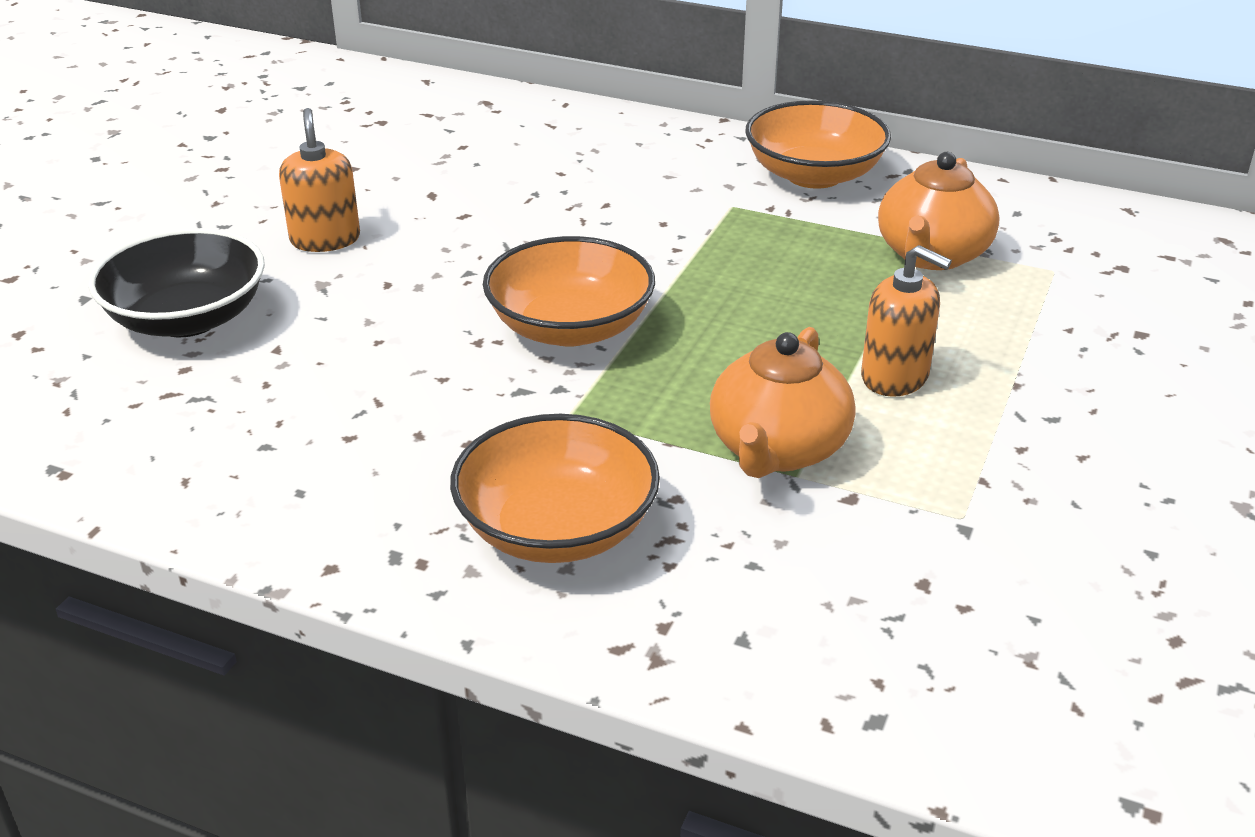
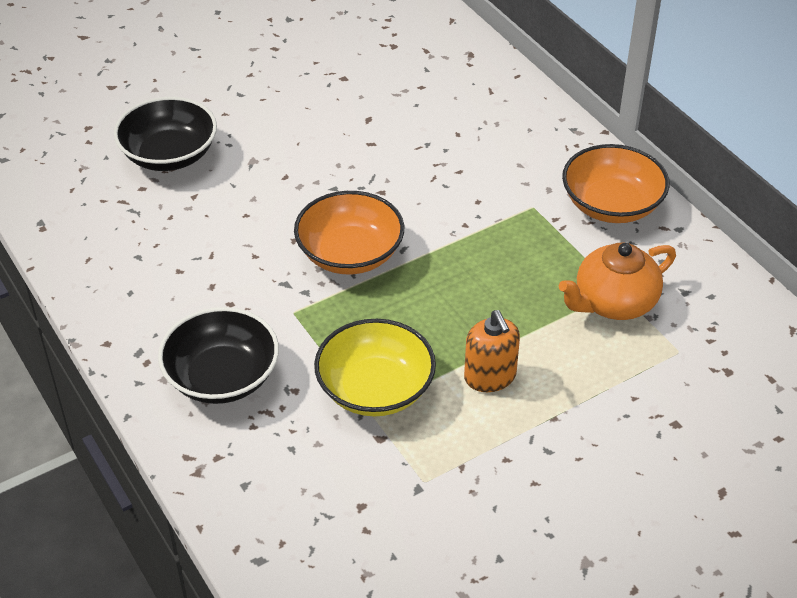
camera: 35 degrees right, 10 degrees up
(325, 239) = (282, 128): orange soap dispenser -> none
(557, 529) = (222, 377): orange bowl -> black bowl
(778, 449) = (375, 389): orange teapot -> yellow bowl

